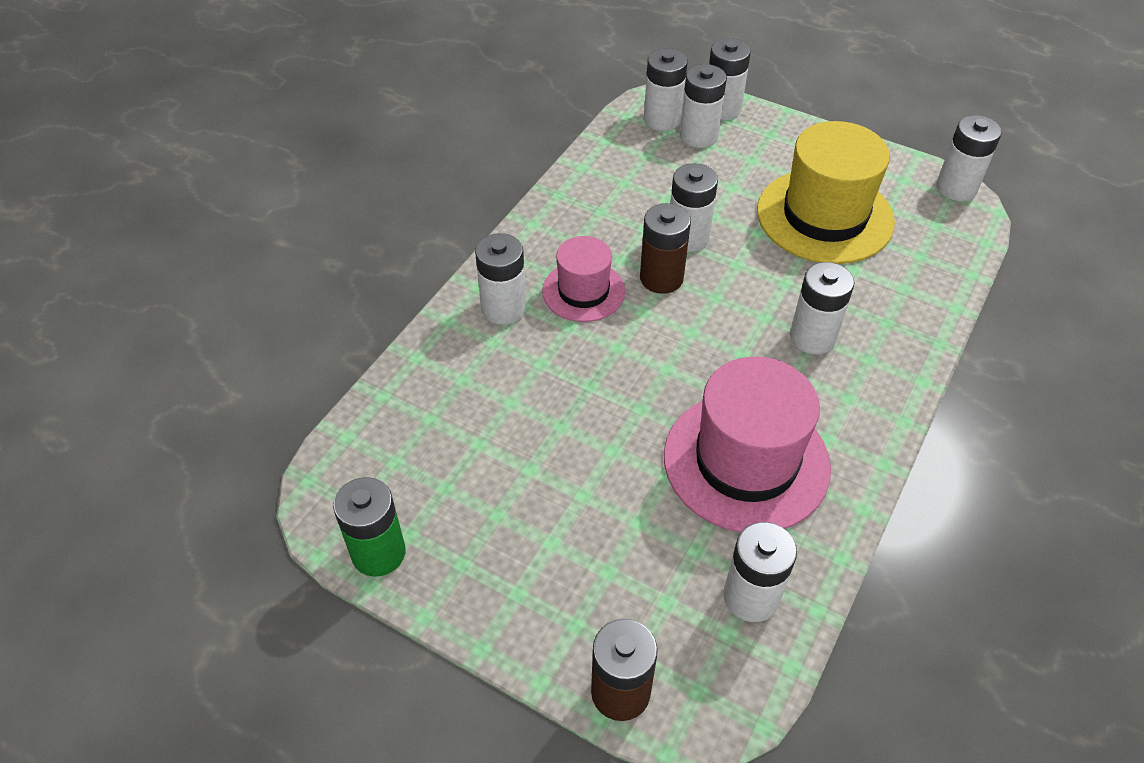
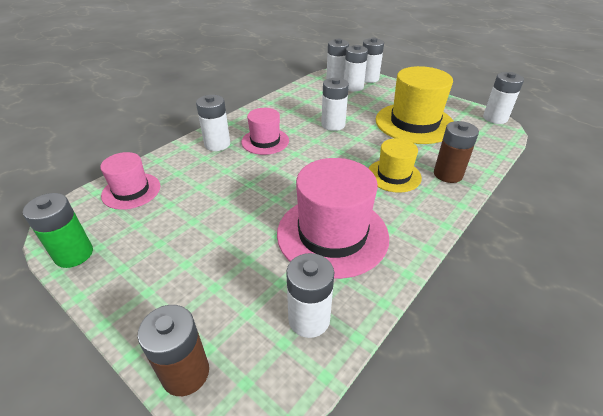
camera: 10 degrees right, 10 degrees down
(404, 426) = (131, 191): none -> pink hat
(661, 278) = (311, 140): brown battery -> brown battery (448, 174)
(812, 337) = (393, 175): white battery -> yellow hat

